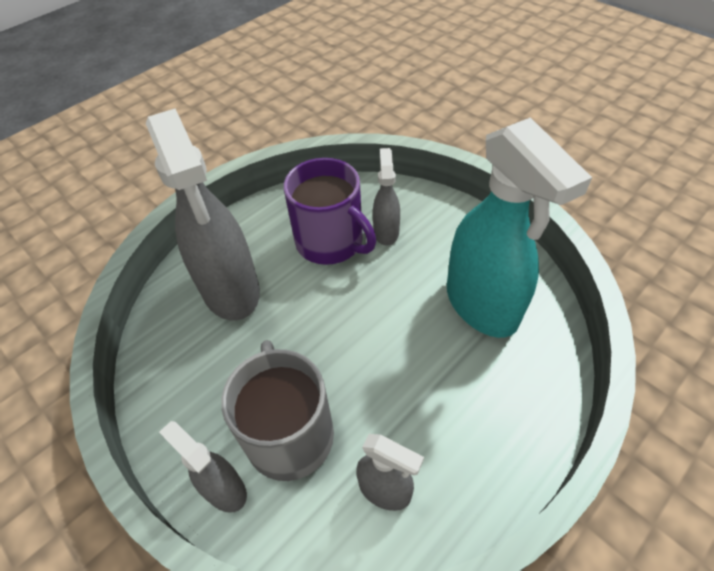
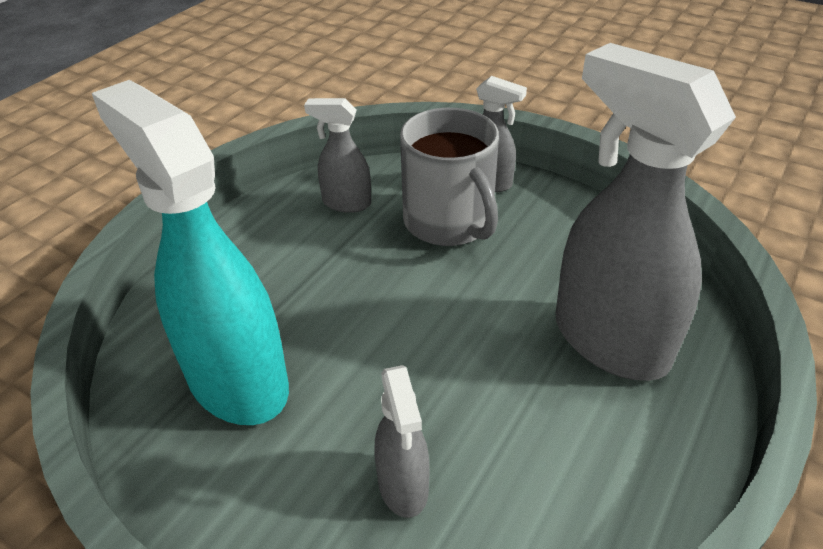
camera: 165 degrees right, 10 degrees down
(331, 242) = (497, 447): purple mug -> none

